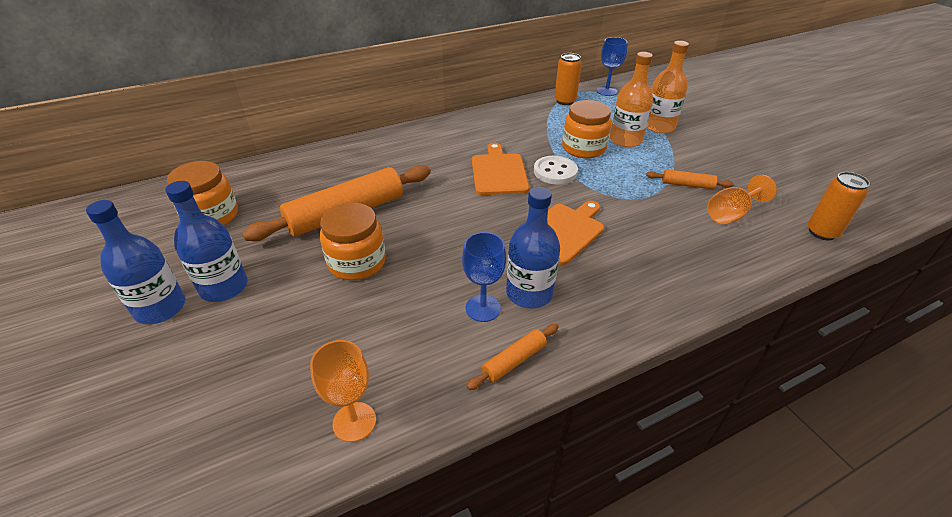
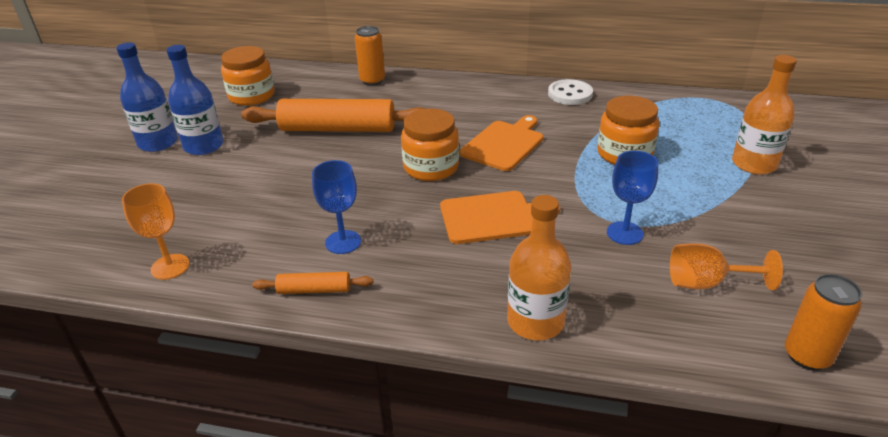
camera: 40 degrees right, 5 degrees down
(357, 262) = (300, 167): orange jar -> orange jar (431, 167)
(529, 293) = (393, 250): blue bottle -> none
(555, 172) = (560, 164): white button -> white button (570, 94)
(565, 101) = (671, 102): orange can -> orange can (372, 81)
(606, 91) = (740, 107): blue goblet -> blue goblet (624, 233)
(625, 140) = (687, 163): orange bottle -> orange bottle (535, 322)
(687, 185) = (696, 233): orange rolling pin -> none

